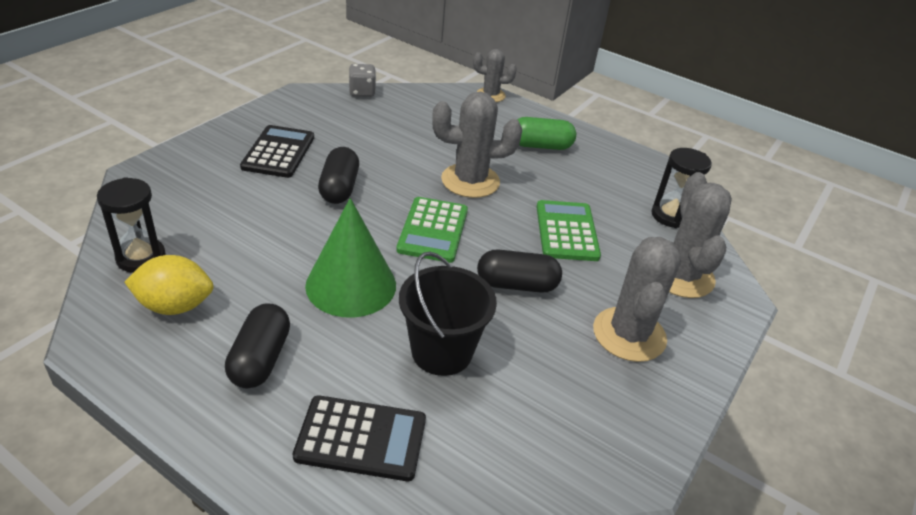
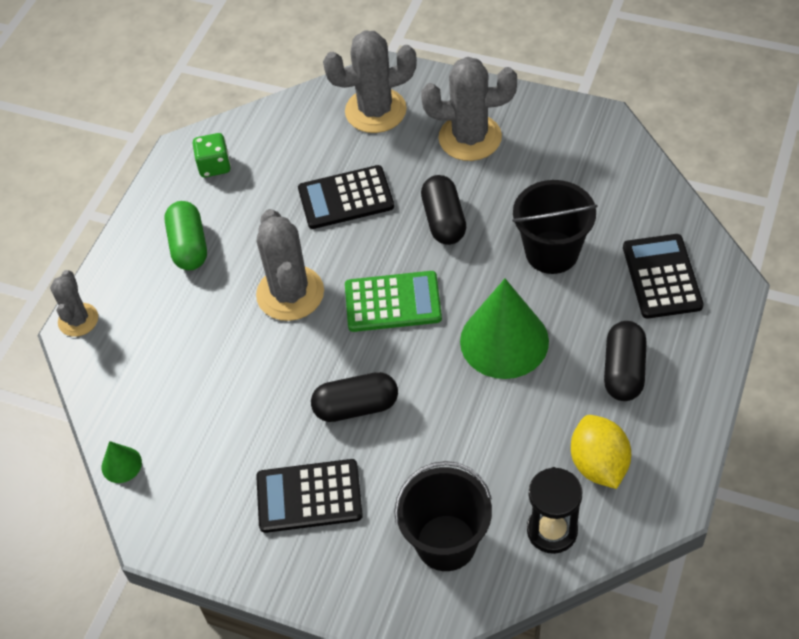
camera: 95 degrees left, 15 degrees up
(185, 201) = (446, 542): none -> black bucket
(260, 359) = (623, 371): black capsule -> black capsule turned 75 degrees counterclockwise
(362, 92) = (121, 464): grey dice -> green cone
(567, 231) = (346, 198): green calculator -> black calculator
(625, 171) = (214, 166): none -> green dice
(670, 216) = (283, 124): black hourglass -> none

